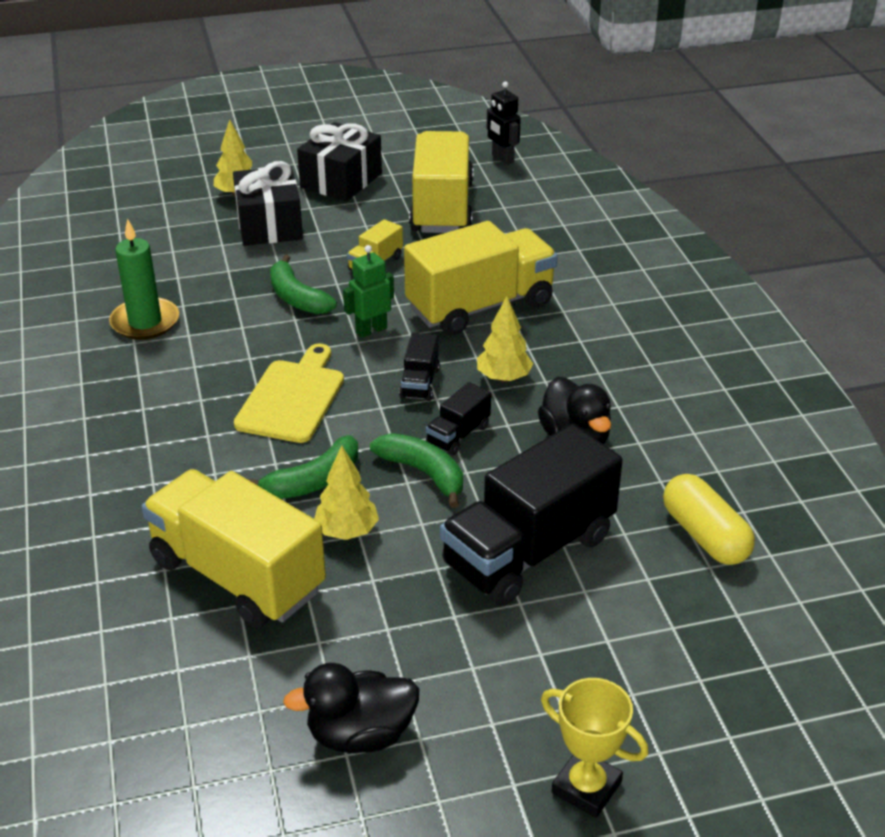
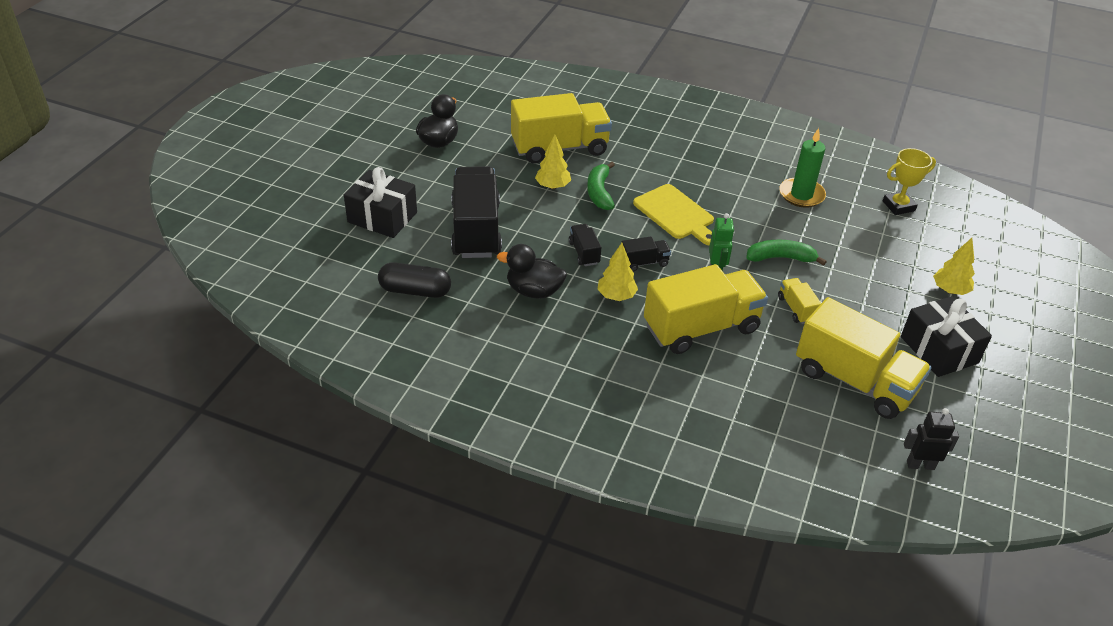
camera: 125 degrees right, 5 degrees up
(269, 225) = (889, 286): black gift -> black gift (382, 217)
(419, 383) = (644, 262): black truck -> black truck turned 120 degrees clockwise
(424, 473) = (567, 227): green banana -> none
(480, 306) = (701, 328): yellow truck -> yellow truck turned 120 degrees counterclockwise
(586, 787) = (346, 177): yellow trophy -> yellow trophy (898, 206)
(704, 535) = (415, 291): yellow capsule -> black capsule

